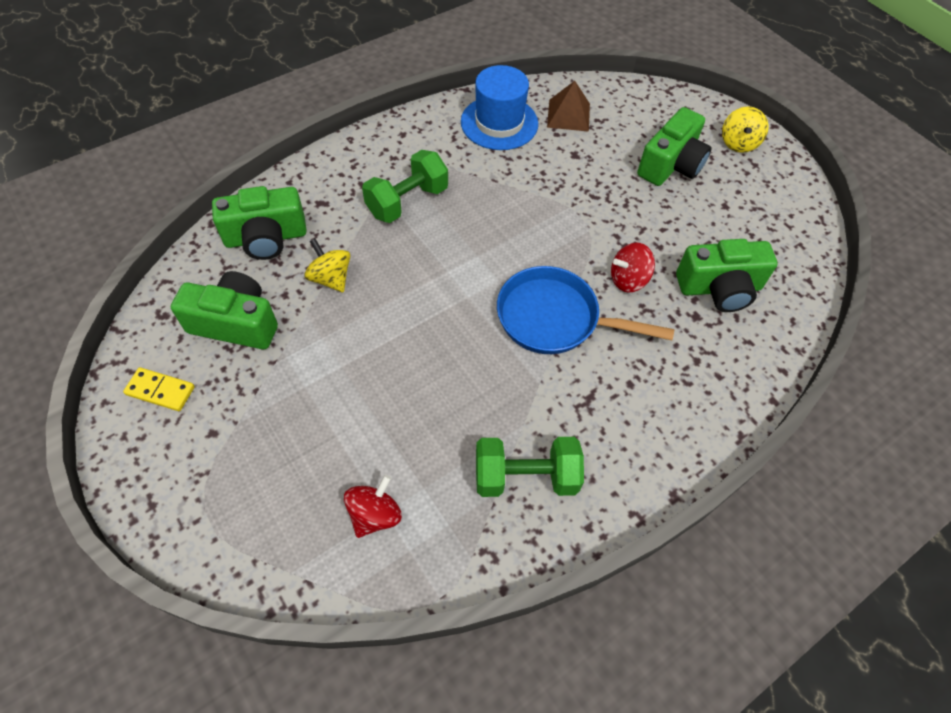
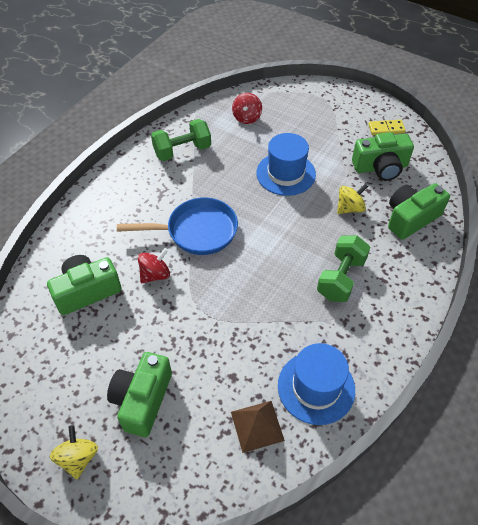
camera: 160 degrees right, 5 degrees down
(331, 278) = (349, 208): yellow spinning top -> yellow spinning top turned 60 degrees counterclockwise
(381, 365) = (285, 173): none -> blue hat

